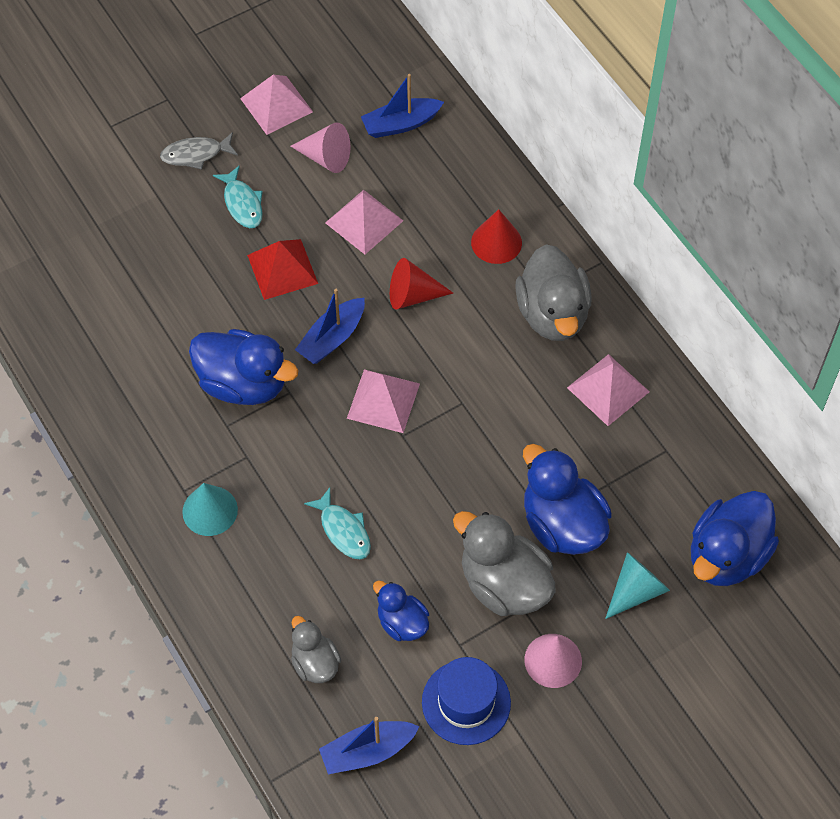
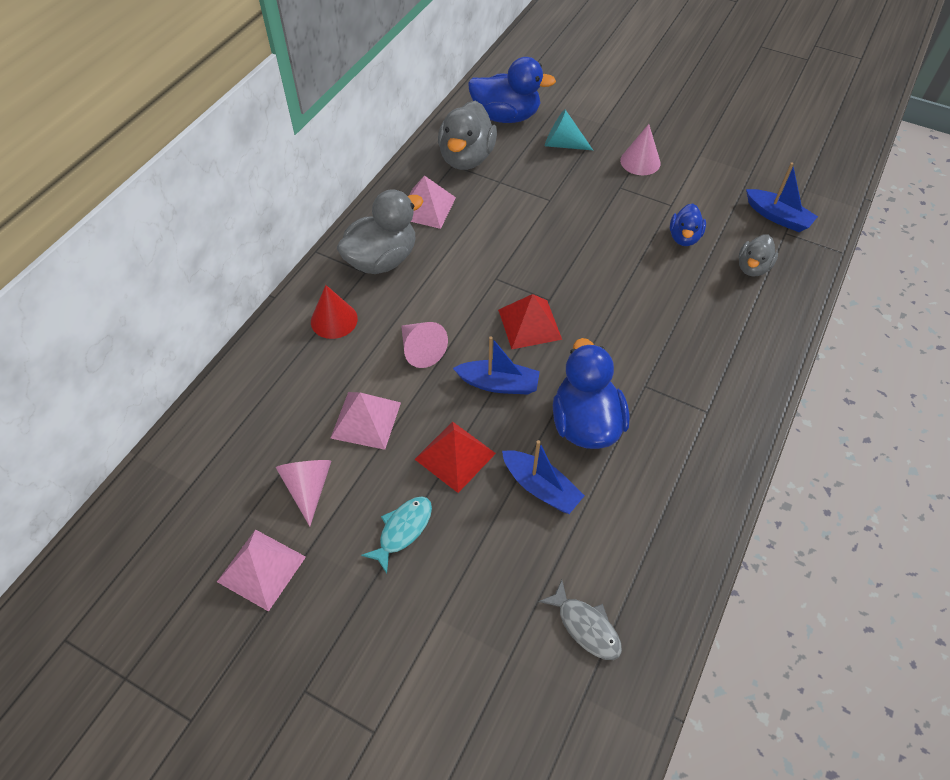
camera: 120 degrees left, 5 degrees down
(195, 154) = (366, 611): grey fish -> grey fish (585, 626)
(210, 510) = (707, 385): turquoise cone -> none
(343, 530) = (650, 297): turquoise fish -> none
(383, 400) = (529, 324): pink pyramid -> red pyramid
(401, 124) = (236, 446): blue boat -> blue boat (540, 487)
(413, 295) = (421, 350): red cone -> pink cone
(466, 702) = (703, 187): blue hat -> none
(504, 584) = (612, 201): grey duck -> grey duck (466, 158)
(562, 524) = (547, 191): blue duck -> none

